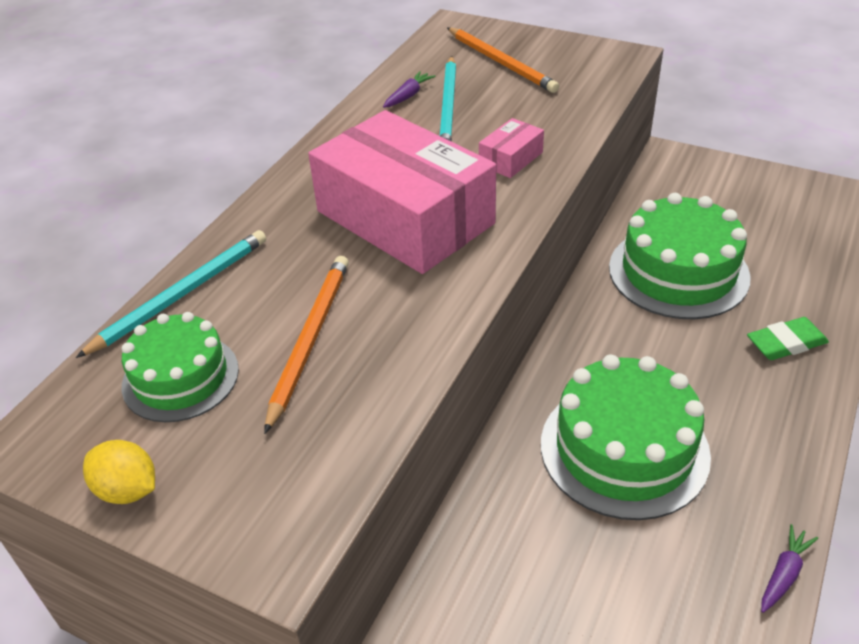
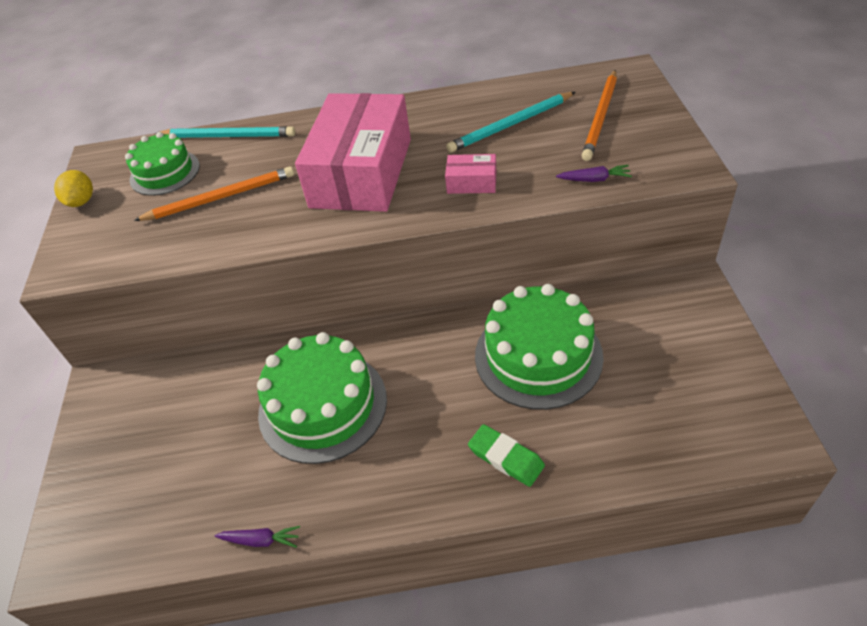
camera: 60 degrees right, 5 degrees up
(408, 96) = (505, 103): purple carrot -> purple carrot (594, 179)

